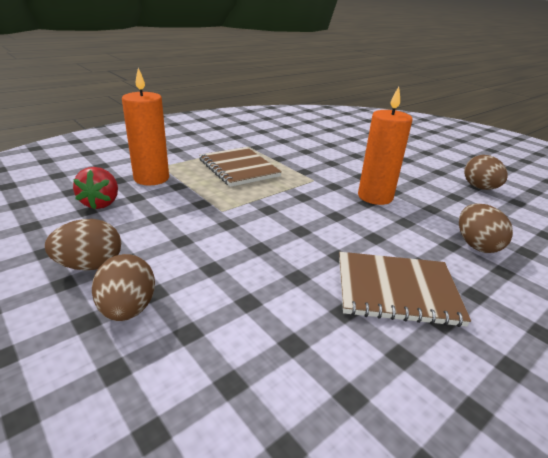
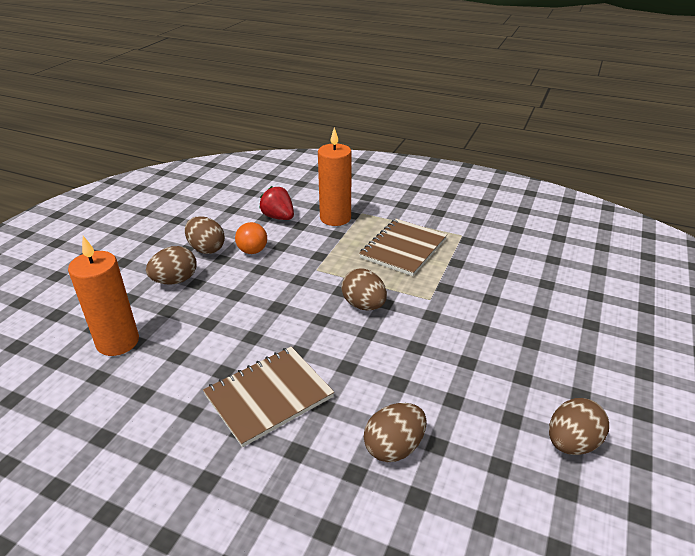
camera: 65 degrees right, 5 degrees up
(101, 203) = (278, 217): red strawberry -> red strawberry turned 75 degrees clockwise
(142, 235) = (252, 251): none -> orange ball
(298, 206) = (364, 305): none -> brown egg
(375, 197) = (435, 350): orange candle -> orange candle (117, 342)
(396, 290) = (268, 396): brown notebook -> brown notebook turned 75 degrees clockwise

